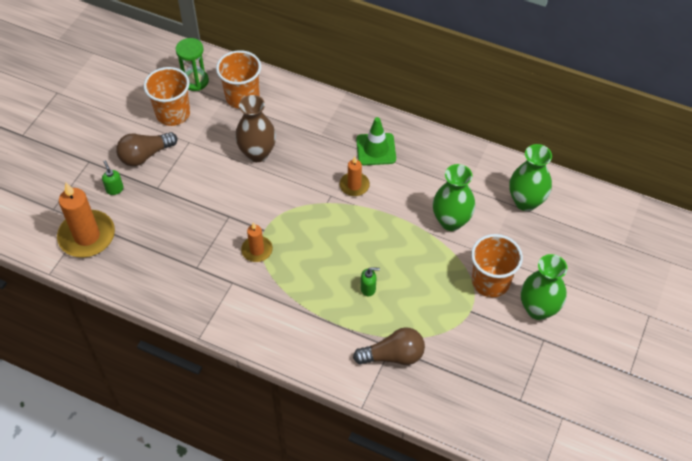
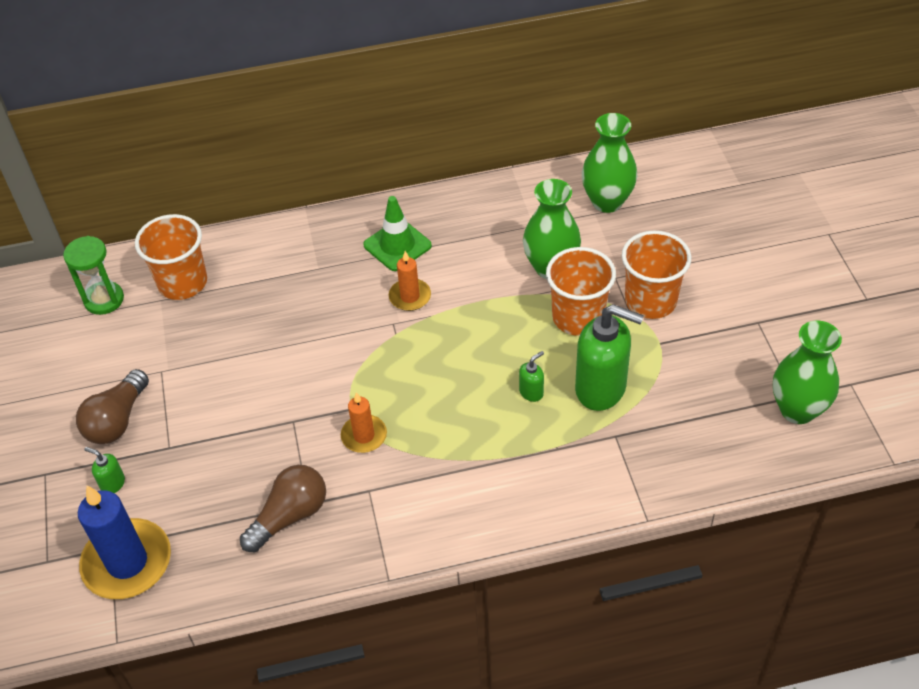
camera: 35 degrees left, 5 degrees down
(87, 236) = (127, 562): orange candle -> blue candle
(173, 114) = (109, 352): orange cup -> orange cup (578, 317)
(257, 153) = (261, 332): brown vase -> none
(393, 355) = (627, 442): brown light bulb -> brown light bulb (290, 516)
(409, 314) = (601, 388): none -> green soap dispenser
(538, 309) = (723, 296): green vase -> green vase (797, 409)

